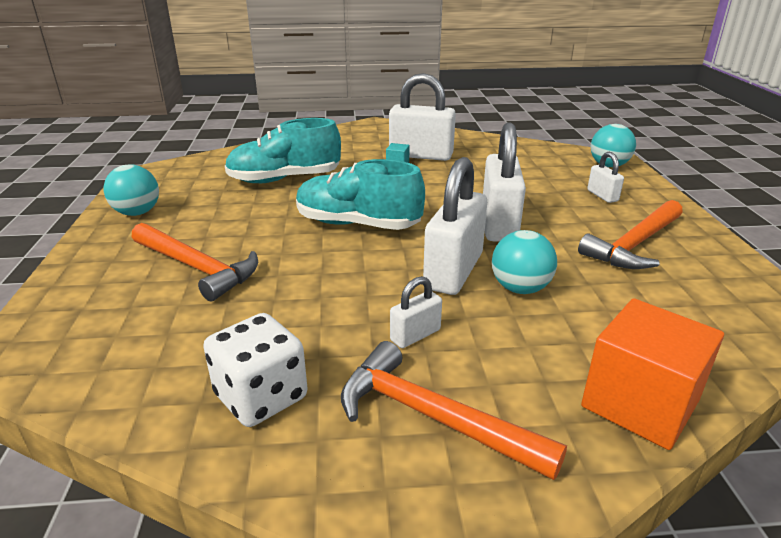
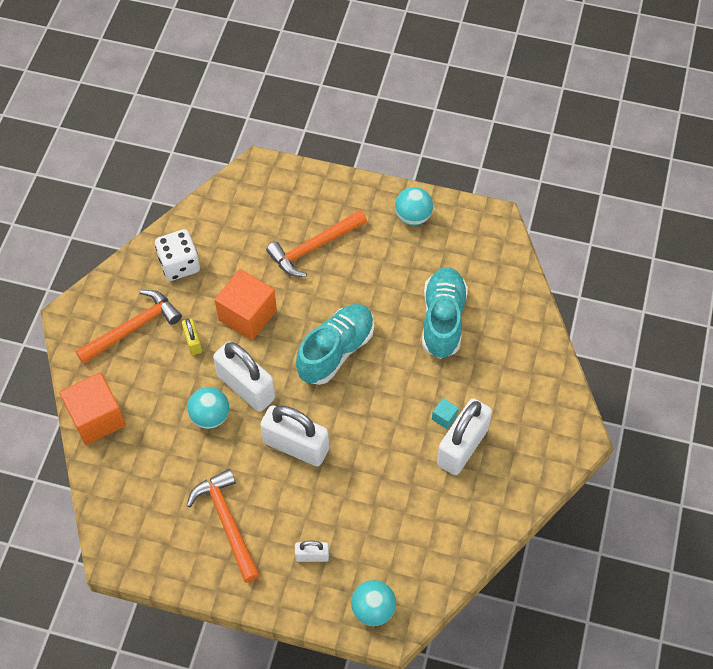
camera: 110 degrees right, 30 degrees up
(338, 296) = (247, 315): none -> orange cube
(415, 335) = (193, 342): white padlock -> yellow padlock

